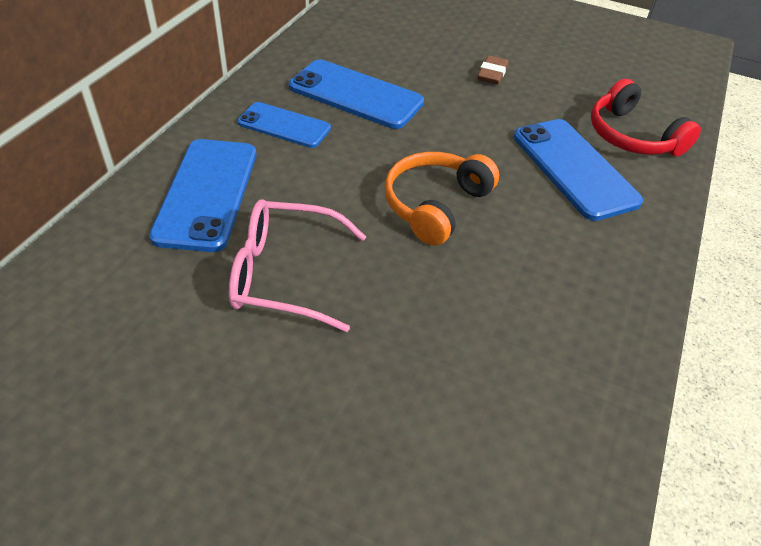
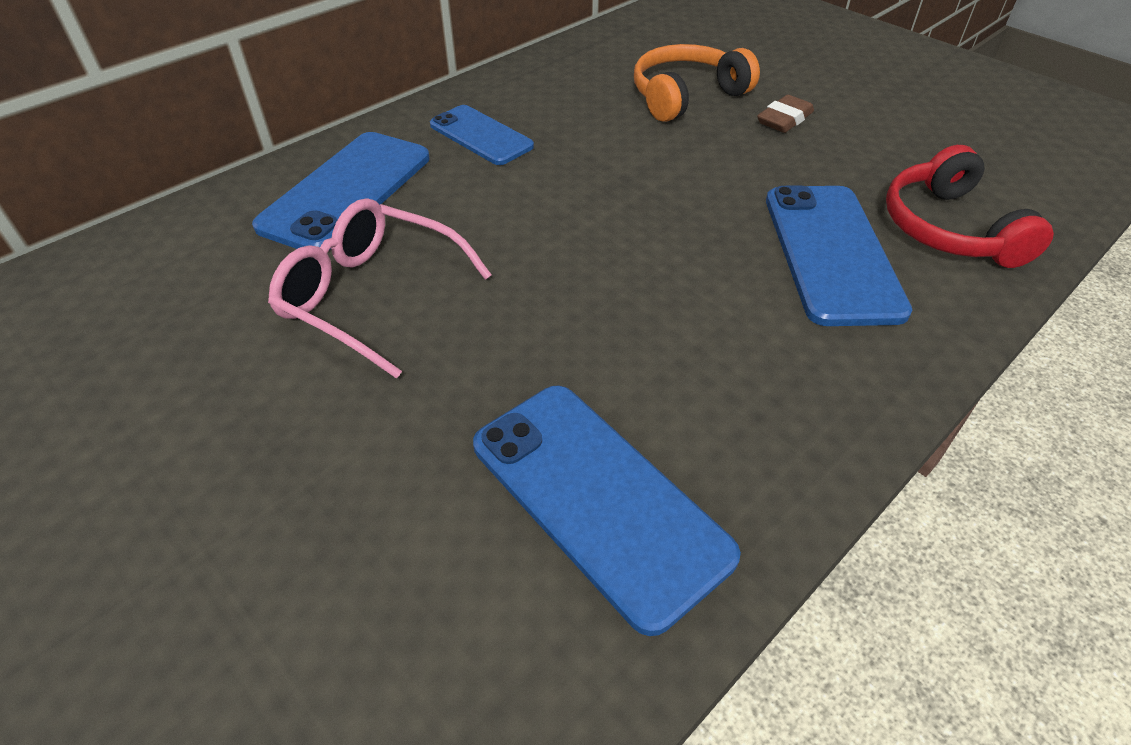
camera: 25 degrees right, 0 degrees up
(356, 95) = (588, 116): blue phone -> blue phone (598, 498)
(435, 205) = (606, 258): orange headphones -> orange headphones (686, 96)

